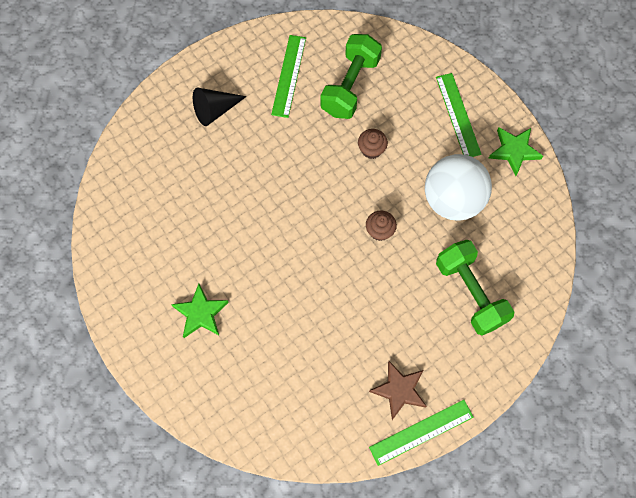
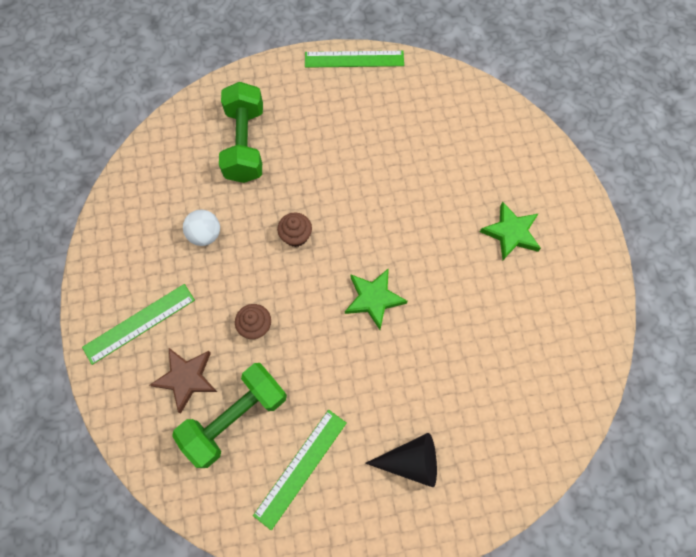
camera: 155 degrees left, 0 degrees up
(399, 390) = (355, 95): brown star -> brown star (186, 378)
(452, 200) = (205, 235): white ball -> white ball, size x0.49
(458, 115) = (139, 323): green ruler -> green ruler turned 45 degrees clockwise
(514, 151) = (110, 257): green star -> green star (373, 299)

